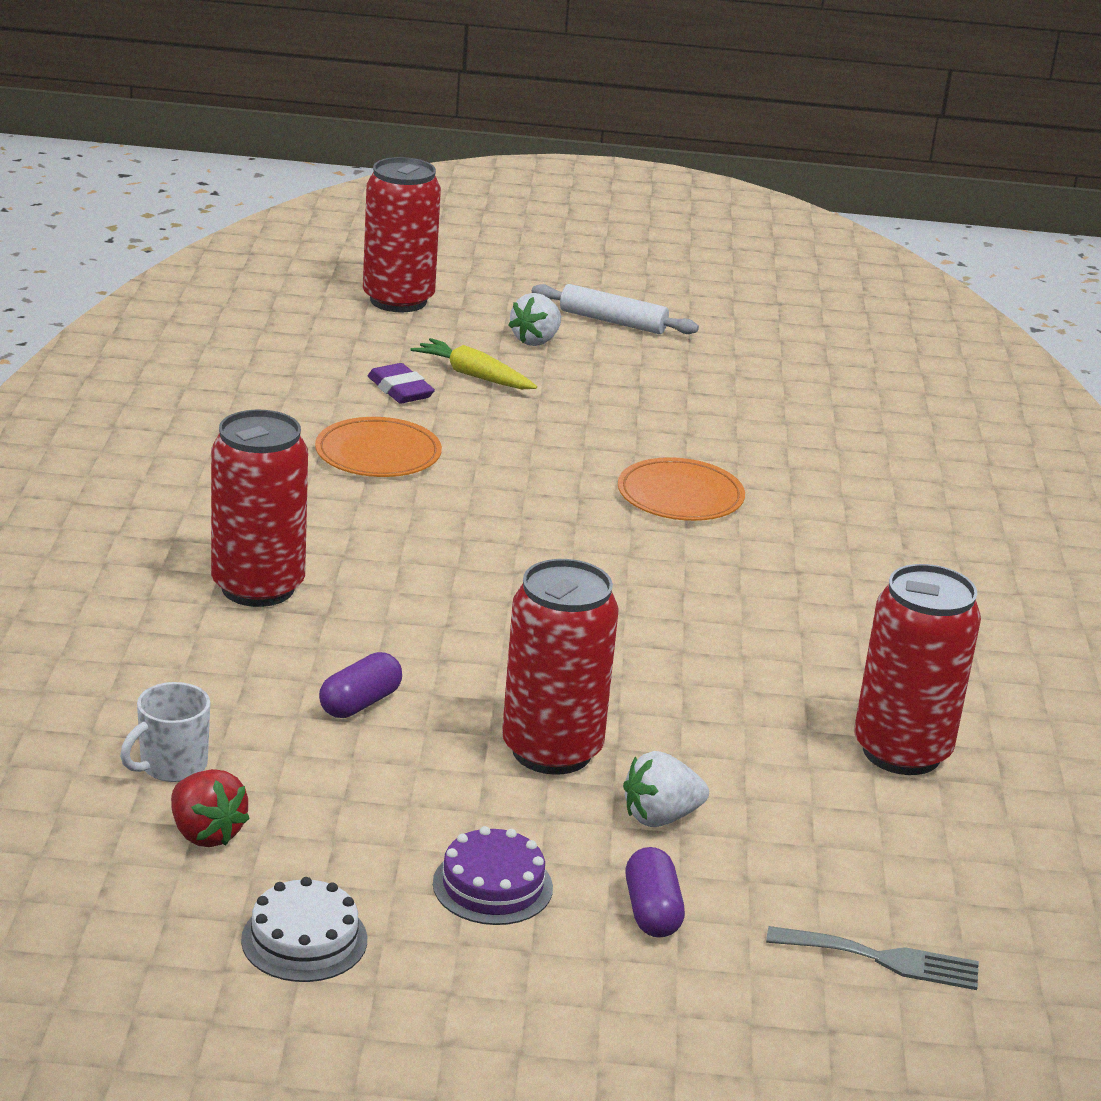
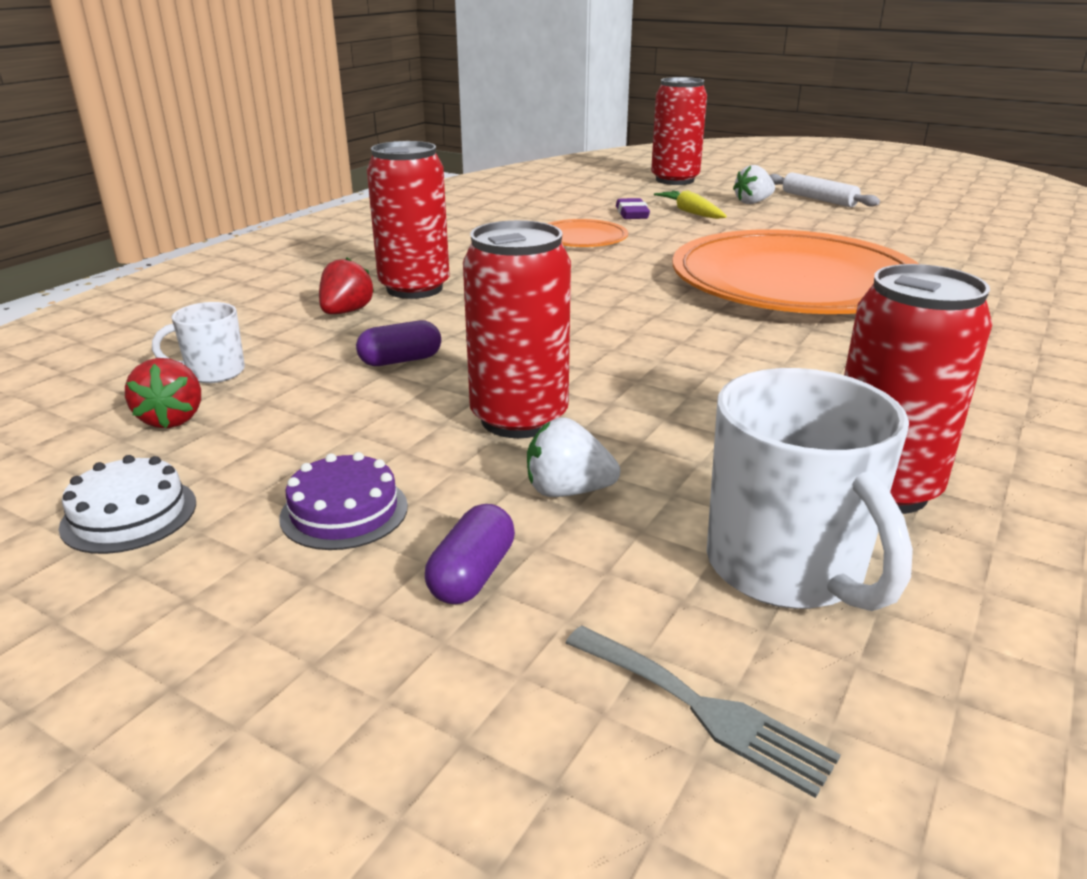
camera: 30 degrees right, 0 degrees up
(217, 643) = (346, 312): none -> red strawberry
(680, 496) = (794, 283): orange plate -> orange plate, size x2.31
(873, 842) = (787, 568): none -> white mug

